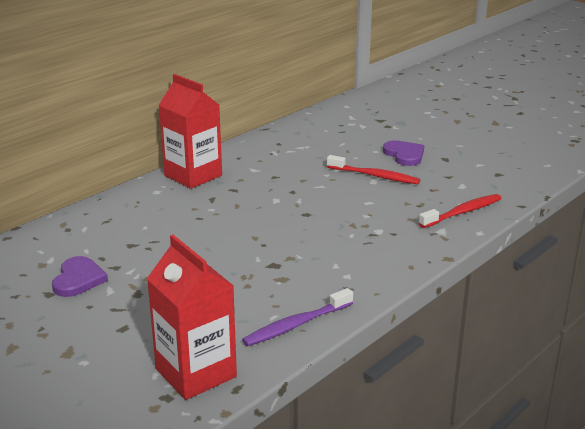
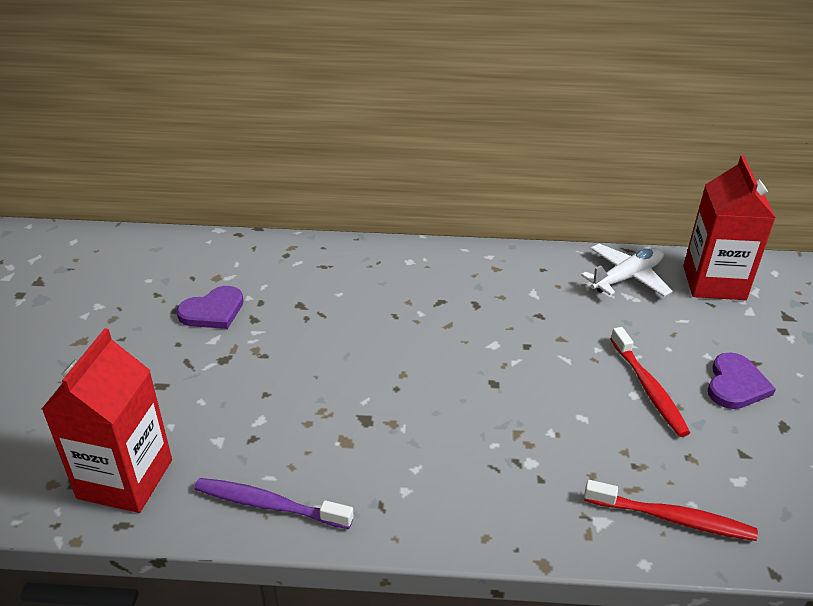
camera: 50 degrees right, 10 degrees up
(193, 175) = (467, 264): red carton -> red carton (714, 282)
(286, 140) = (626, 278): none -> white plane

